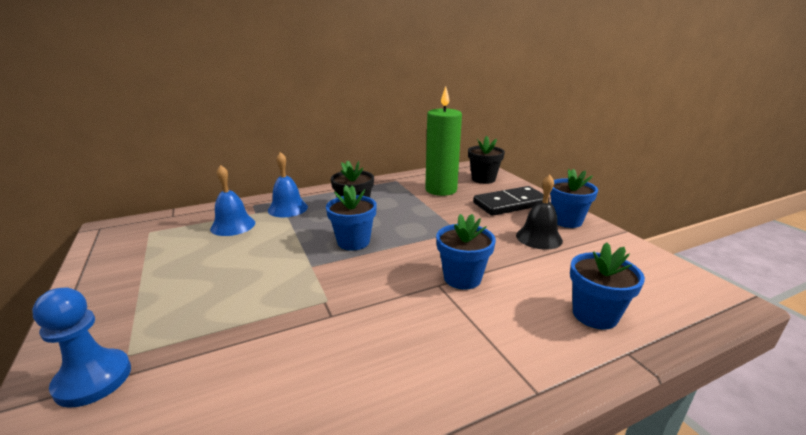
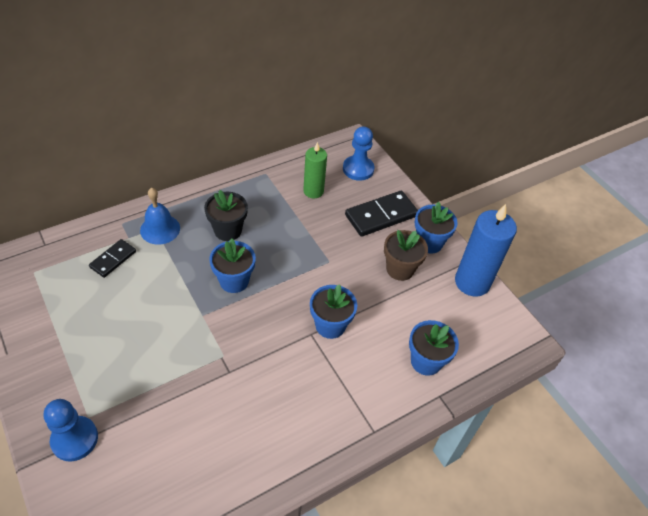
camera: 10 degrees left, 25 degrees up
(233, 225) = (113, 259): blue bell -> black domino
(441, 190) = (313, 191): green candle -> green candle, size x0.63
(483, 179) = (358, 169): black flower pot -> blue pawn
(539, 237) = (400, 269): black bell -> brown flower pot
(628, 249) = (472, 282): none -> blue candle

